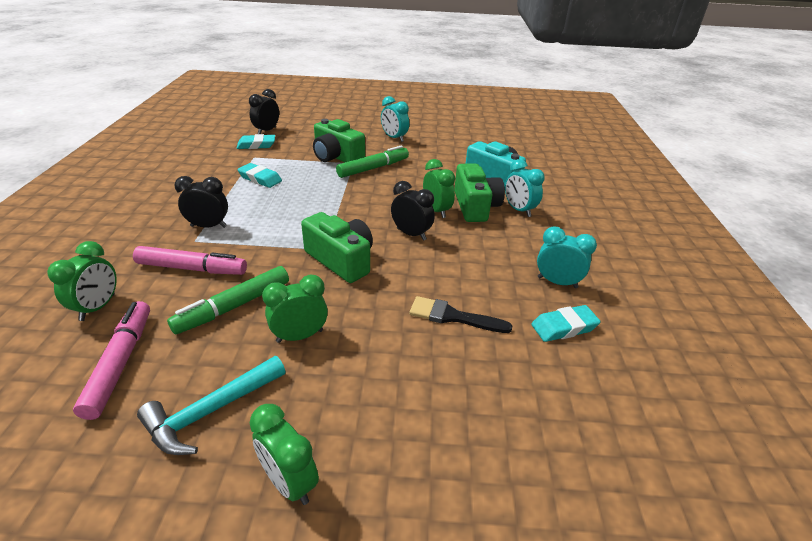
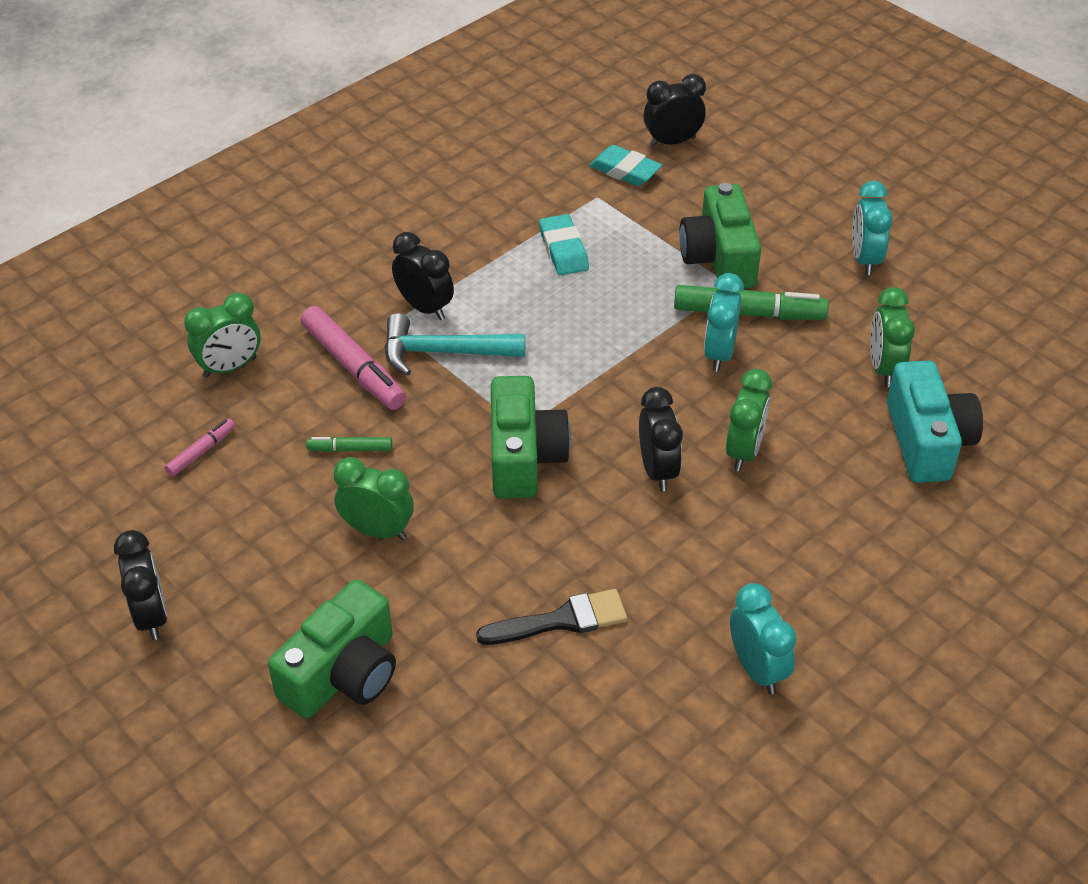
camera: 45 degrees right, 10 degrees up
(120, 363) = (201, 452): pink marker -> pink marker, size x0.52
(179, 495) = (151, 616): none -> black clock
(210, 412) = (230, 557): turquoise hammer -> turquoise hammer (443, 352)
(234, 306) = (350, 449): green marker -> green marker, size x0.52
(289, 482) = (233, 669): green clock -> green clock (883, 368)
(453, 316) = (561, 620): black brush -> black brush turned 105 degrees clockwise
(475, 206) = (815, 477): green camera -> green camera (343, 673)
(519, 210) = (875, 525): turquoise clock -> turquoise clock (719, 353)
(564, 327) = (675, 727): turquoise eraser -> none

